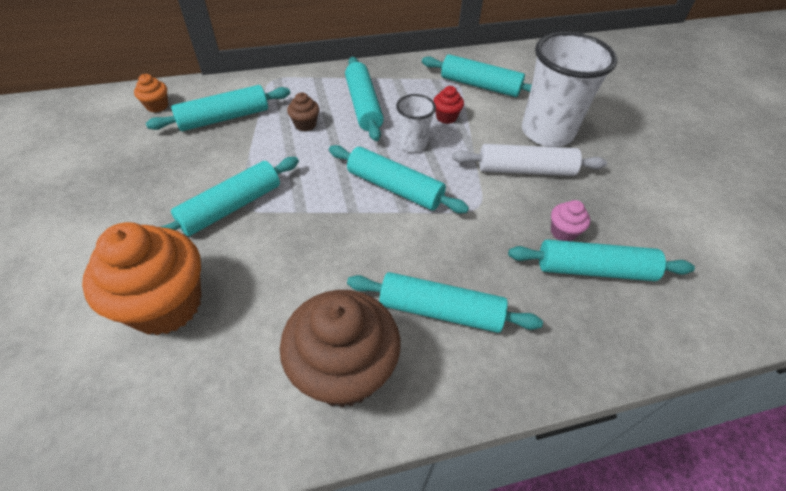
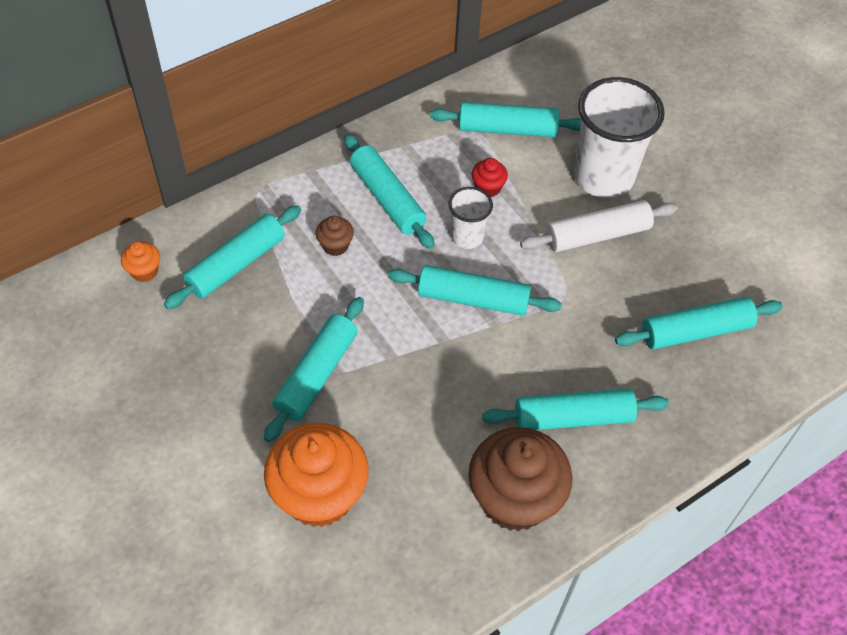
camera: 20 degrees left, 5 degrees up
(563, 232) = (656, 299): pink cupcake -> none

